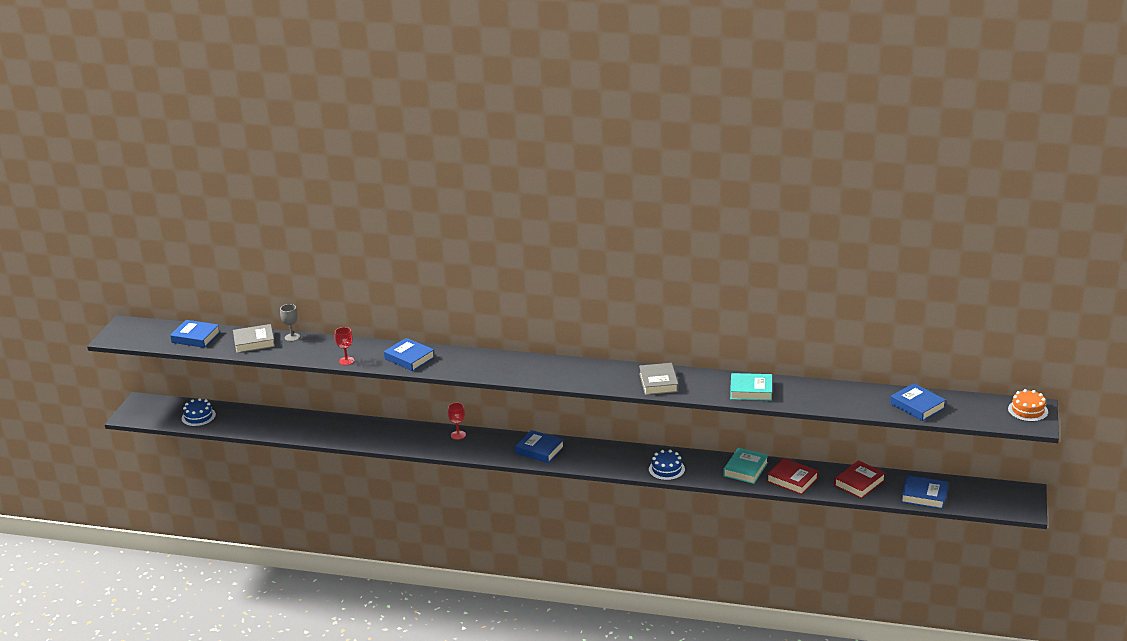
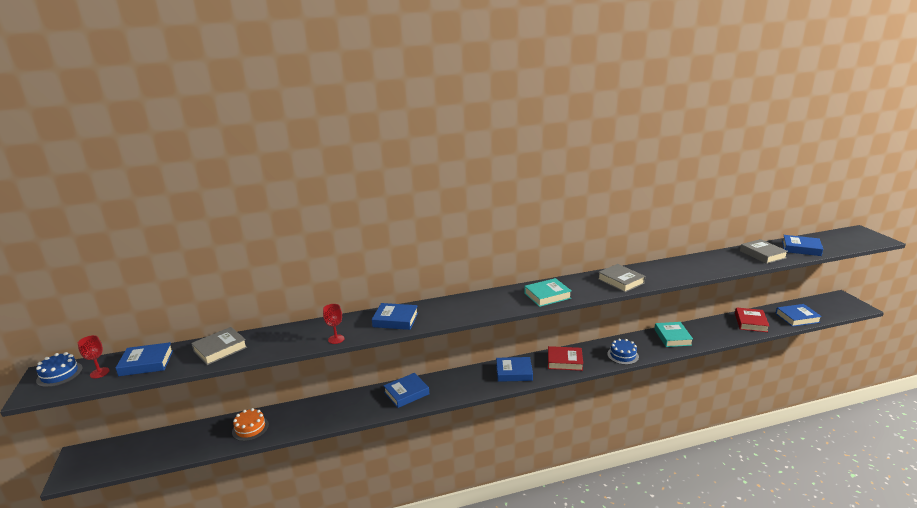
camera: 30 degrees left, 5 degrees down
(198, 417) = (159, 449): blue cake -> blue cake (59, 374)
(292, 337) = (259, 334): grey goblet -> none
(423, 436) = (406, 393): none -> blue book
(458, 435) = (435, 382): red goblet -> red goblet (99, 373)
(751, 390) = (690, 268): turquoise book -> turquoise book (547, 295)
(792, 480) = (710, 334): red book -> red book (564, 361)
(859, 399) = (762, 254): none -> grey book
(1028, 410) = (860, 234): orange cake -> orange cake (250, 428)

